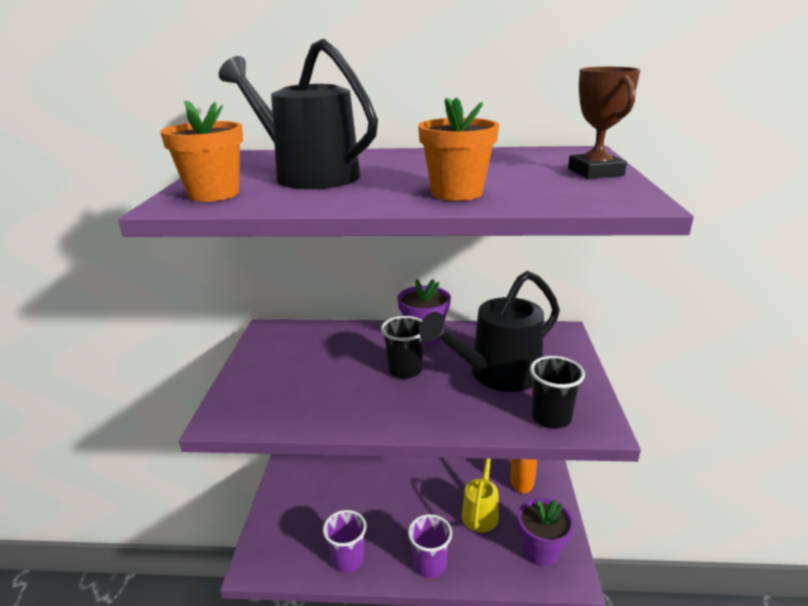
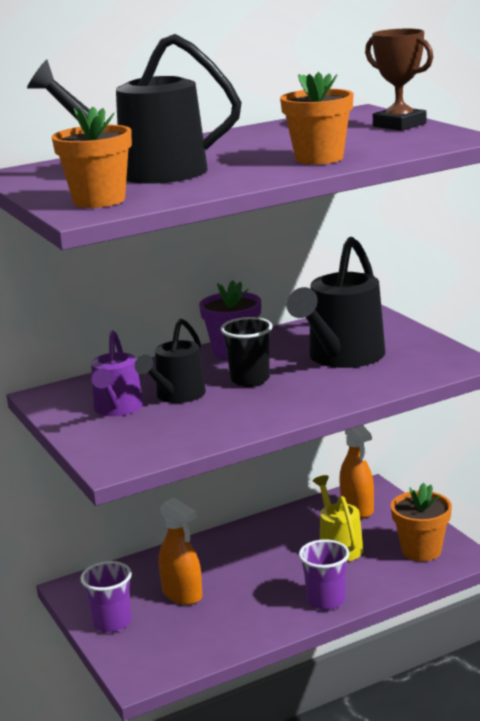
camera: 30 degrees left, 5 degrees down
(290, 362) = (117, 409): none -> purple watering can
(339, 365) = (177, 396): none -> black watering can
(343, 502) = (182, 594): none -> orange spray bottle
(348, 559) = (238, 631): purple cup -> purple cup (112, 622)
(541, 551) = (421, 550): purple flower pot -> orange flower pot
(551, 417) = (421, 369): black cup -> none

